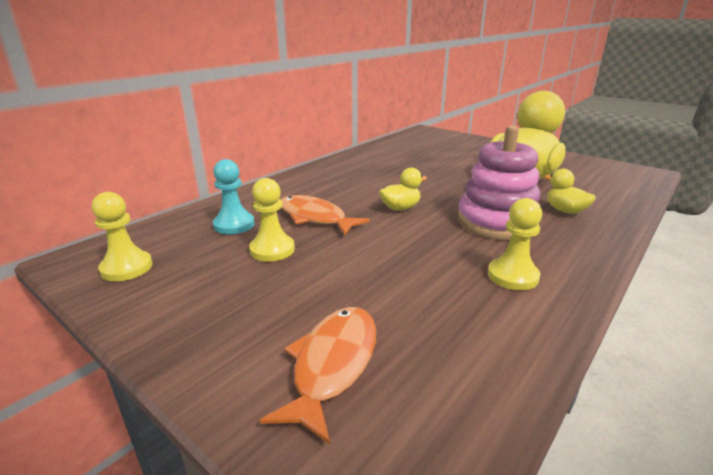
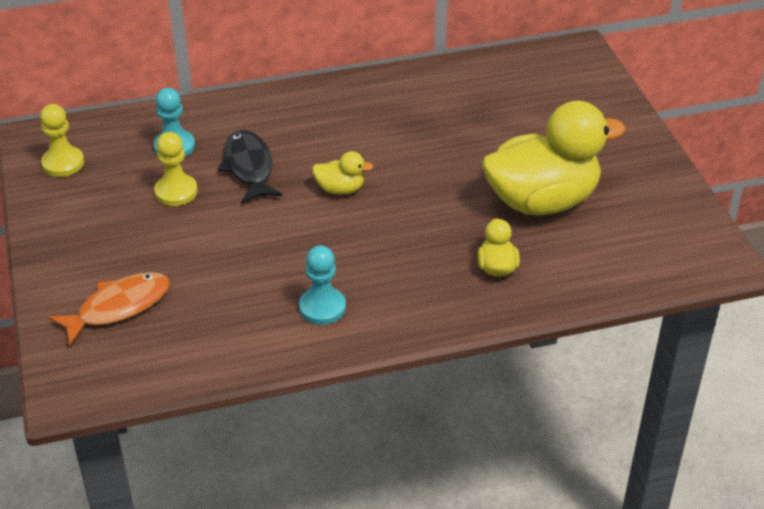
camera: 35 degrees right, 15 degrees up
(315, 218) = (249, 168): orange fish -> black fish
(496, 222) = (403, 249): pink stacking toy -> none
(512, 276) = (322, 307): yellow pawn -> turquoise pawn

